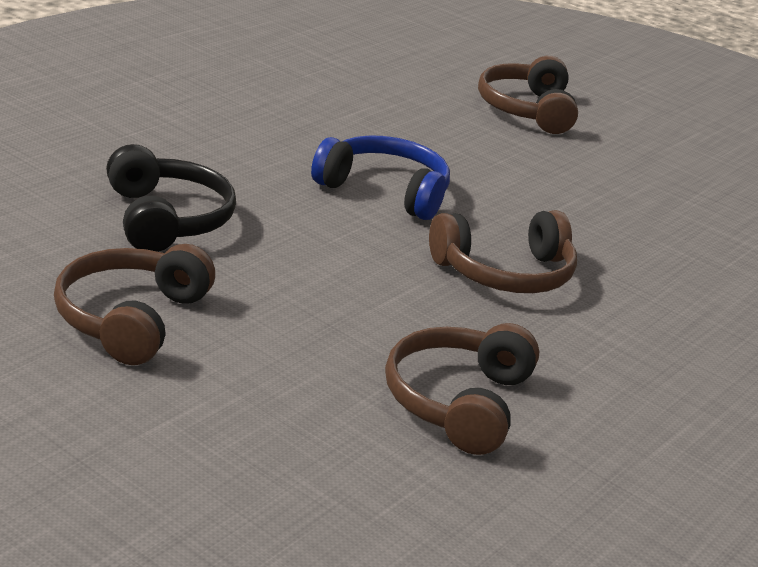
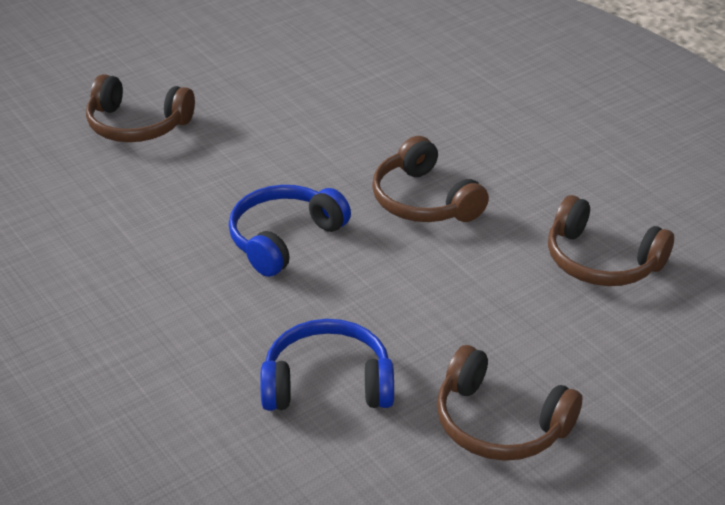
camera: 70 degrees left, 10 degrees up
(166, 219) = (327, 383): black headphones -> blue headphones
(505, 273) = (424, 200): brown headphones -> brown headphones turned 150 degrees clockwise

